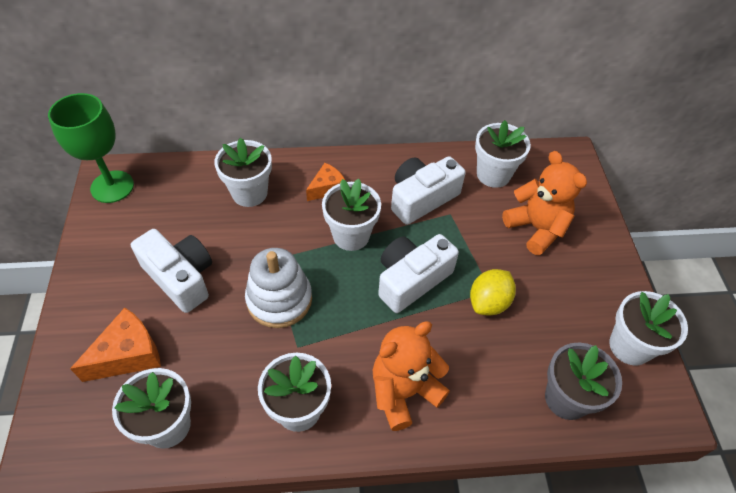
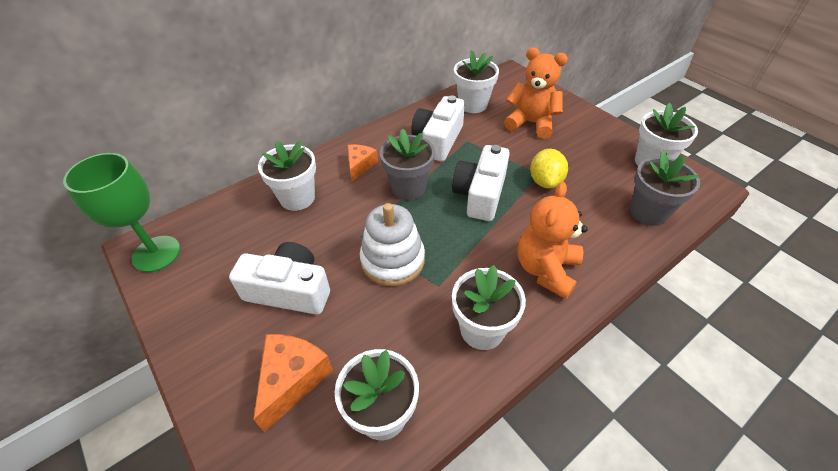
camera: 30 degrees left, 5 degrees down
(351, 235) = (408, 188): white flower pot -> grey flower pot

